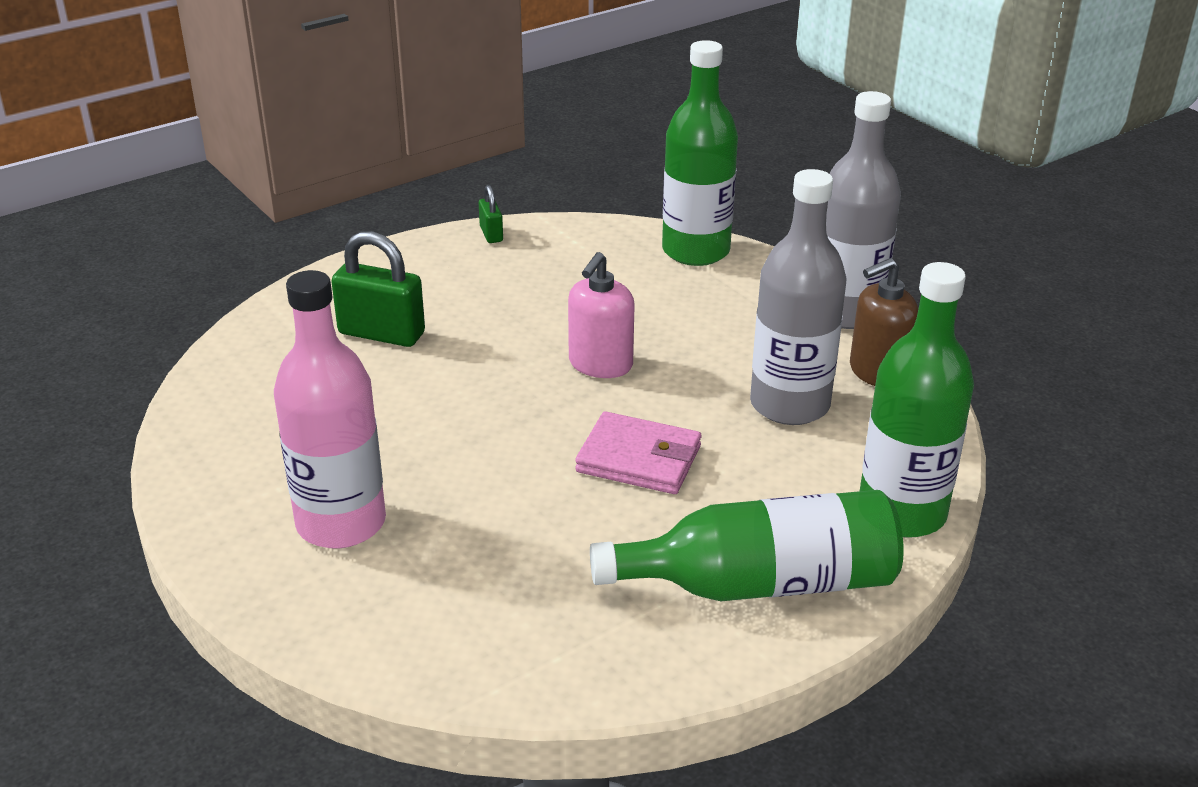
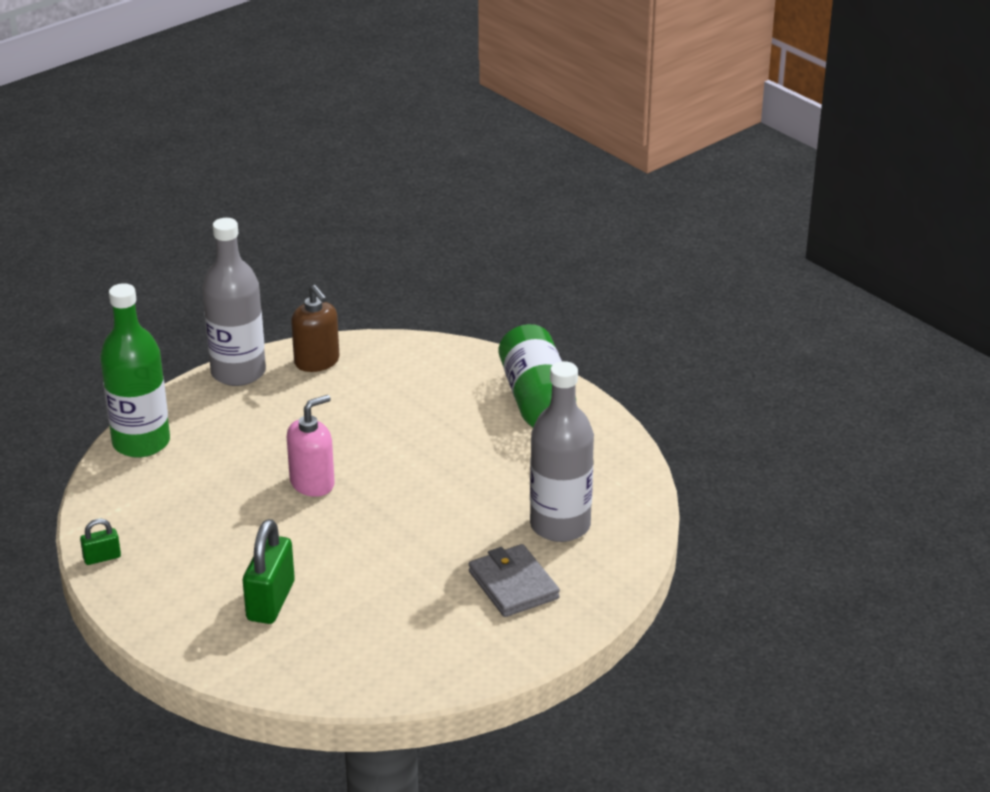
camera: 95 degrees left, 0 degrees up
(341, 523) = (513, 585): pink bottle -> grey wallet
(600, 364) = (312, 483): pink soap dispenser -> pink soap dispenser turned 60 degrees counterclockwise
(639, 459) = (427, 460): pink wallet -> none
(789, 405) = (358, 399): grey bottle -> grey bottle (560, 525)
(901, 512) = (468, 359): green bottle -> none

